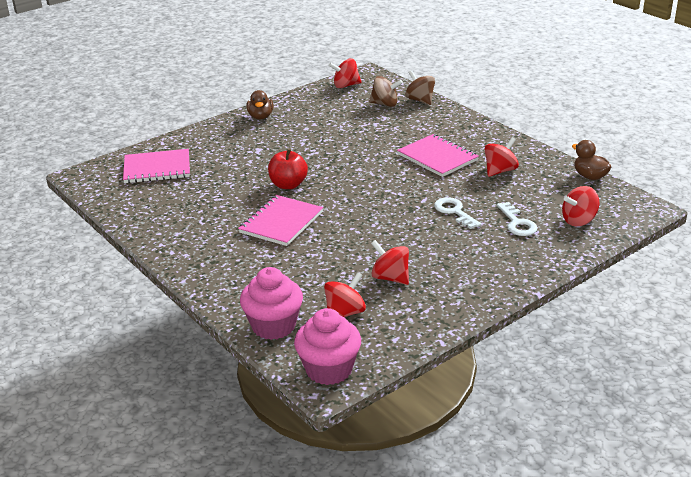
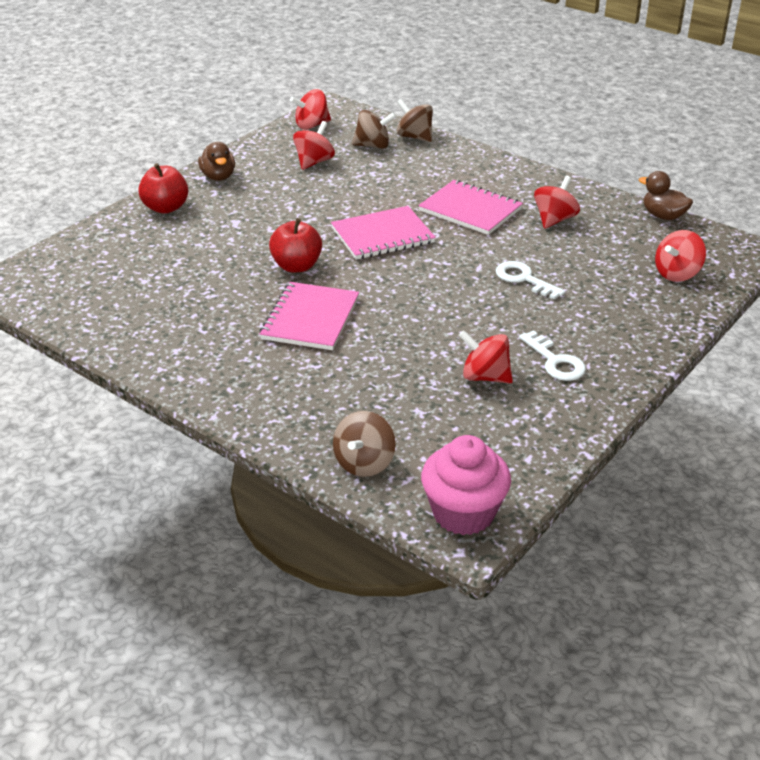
camera: 15 degrees left, 5 degrees up
(157, 168) = (108, 262): pink notebook -> pink notebook (382, 235)
(213, 135) = (166, 208): none -> red apple
(273, 326) = (364, 463): pink cupcake -> brown spinning top
(345, 313) = (449, 432): red spinning top -> red spinning top (314, 162)
(517, 223) = (606, 285): white key -> white key (555, 361)

